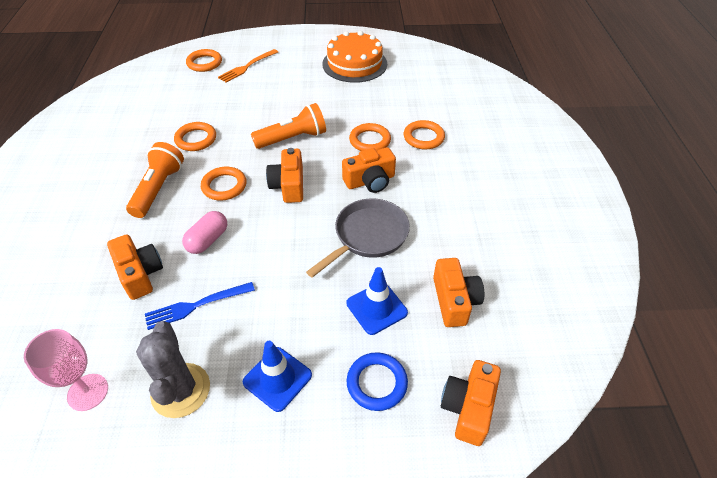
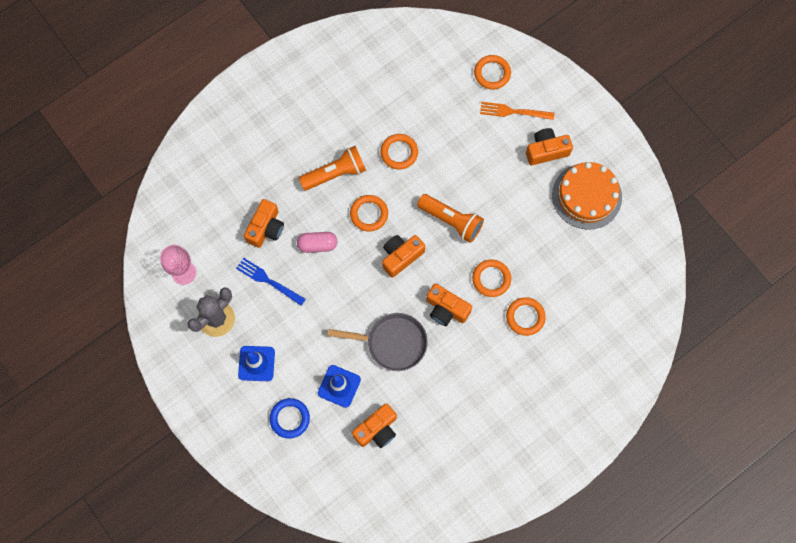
camera: 55 degrees right, 25 degrees up
(468, 408) = (308, 477): orange camera -> orange camera (546, 151)

